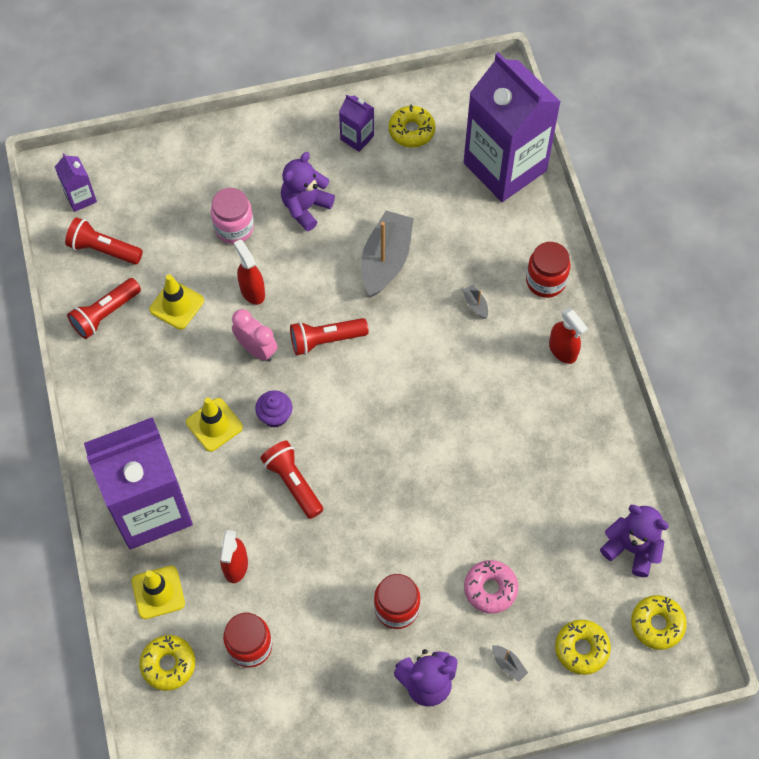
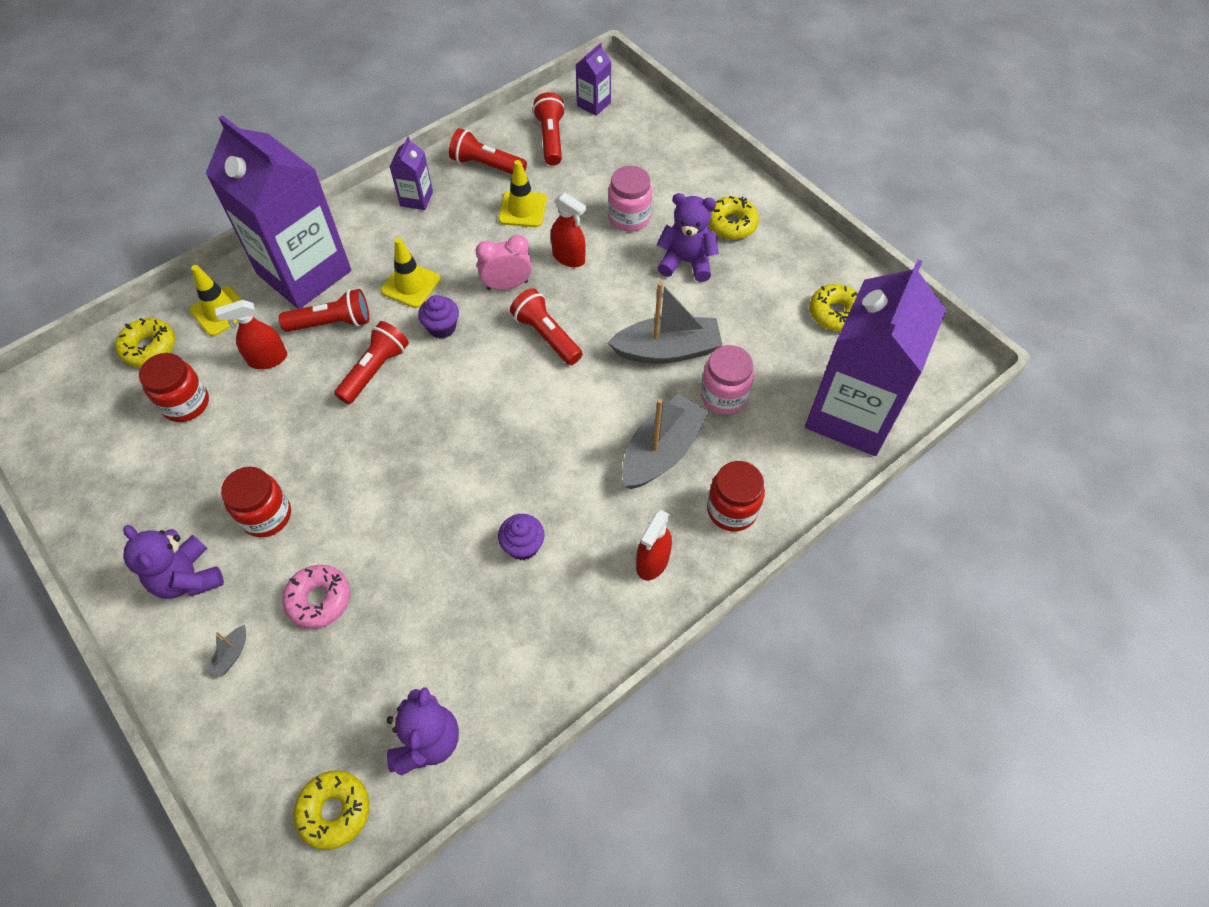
camera: 65 degrees right, 5 degrees down
(222, 502) = (332, 323): none -> red flashlight
(252, 291) = (569, 257): red spray bottle -> red spray bottle turned 90 degrees clockwise
(256, 349) = (507, 285): pink clock -> pink clock turned 120 degrees counterclockwise
(357, 137) = (794, 271): purple carton -> purple carton (416, 199)
(448, 241) = (723, 396): none -> pink jar
(475, 304) = (661, 451): grey boat -> grey boat, size x2.48
(510, 430) = (523, 546): none -> purple cupcake
(581, 649) = (275, 730): yellow donut -> yellow donut (731, 224)

